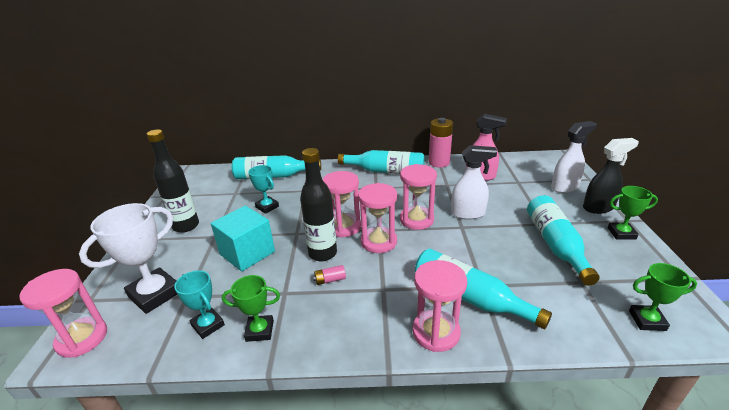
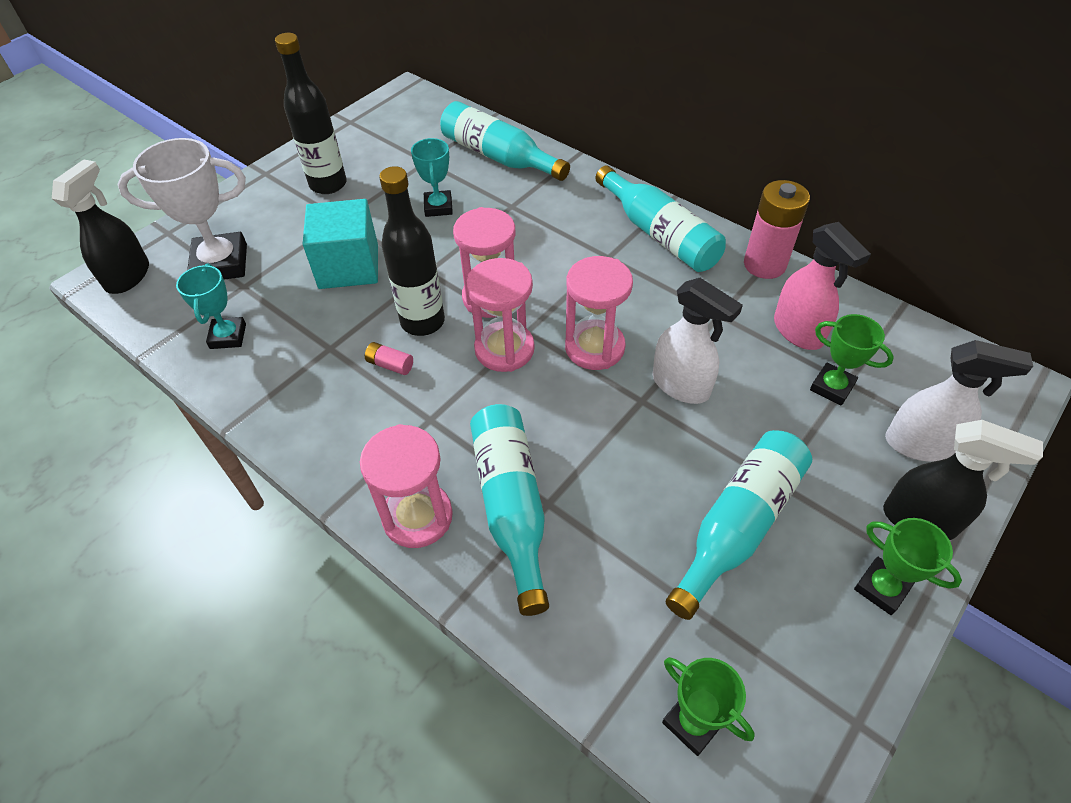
camera: 40 degrees right, 20 degrees up
(82, 338) = (128, 276): pink hourglass -> black spray bottle
(260, 331) = (262, 378): green trophy -> green trophy (832, 387)

